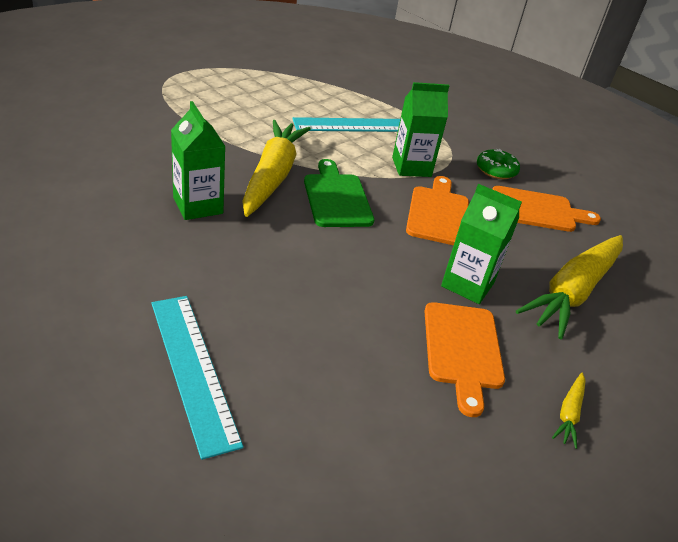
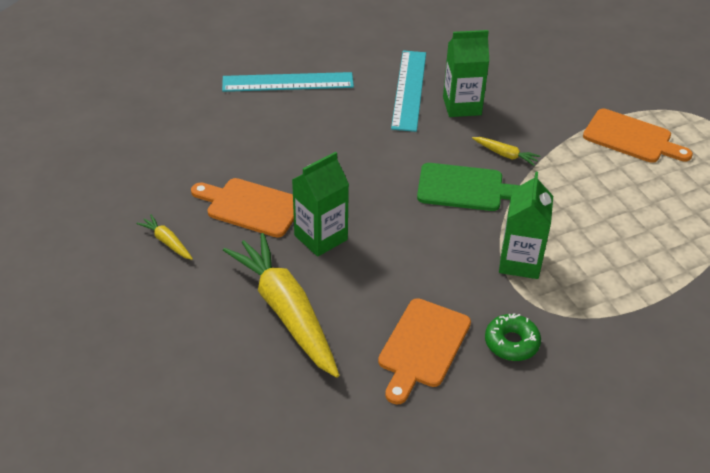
camera: 115 degrees right, 5 degrees up
(272, 176) = (505, 155): yellow carrot -> yellow carrot, size x0.42
(356, 125) = (614, 241): turquoise ruler -> turquoise ruler (409, 90)
(438, 213) = (429, 254): orange cutting board -> orange cutting board (631, 138)

